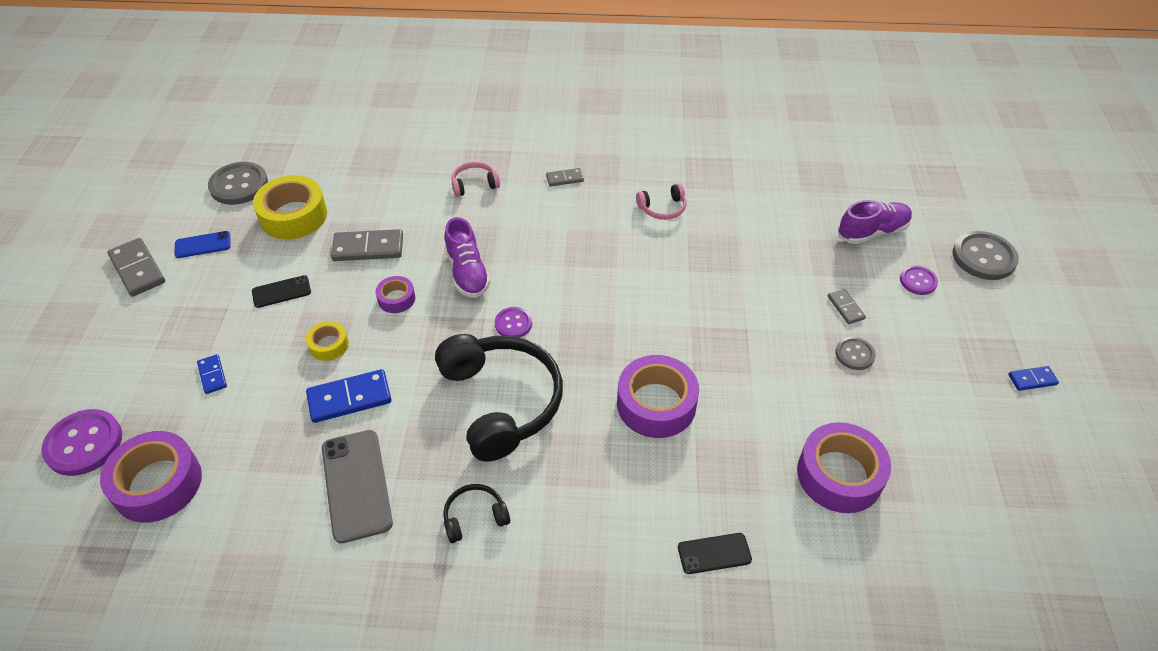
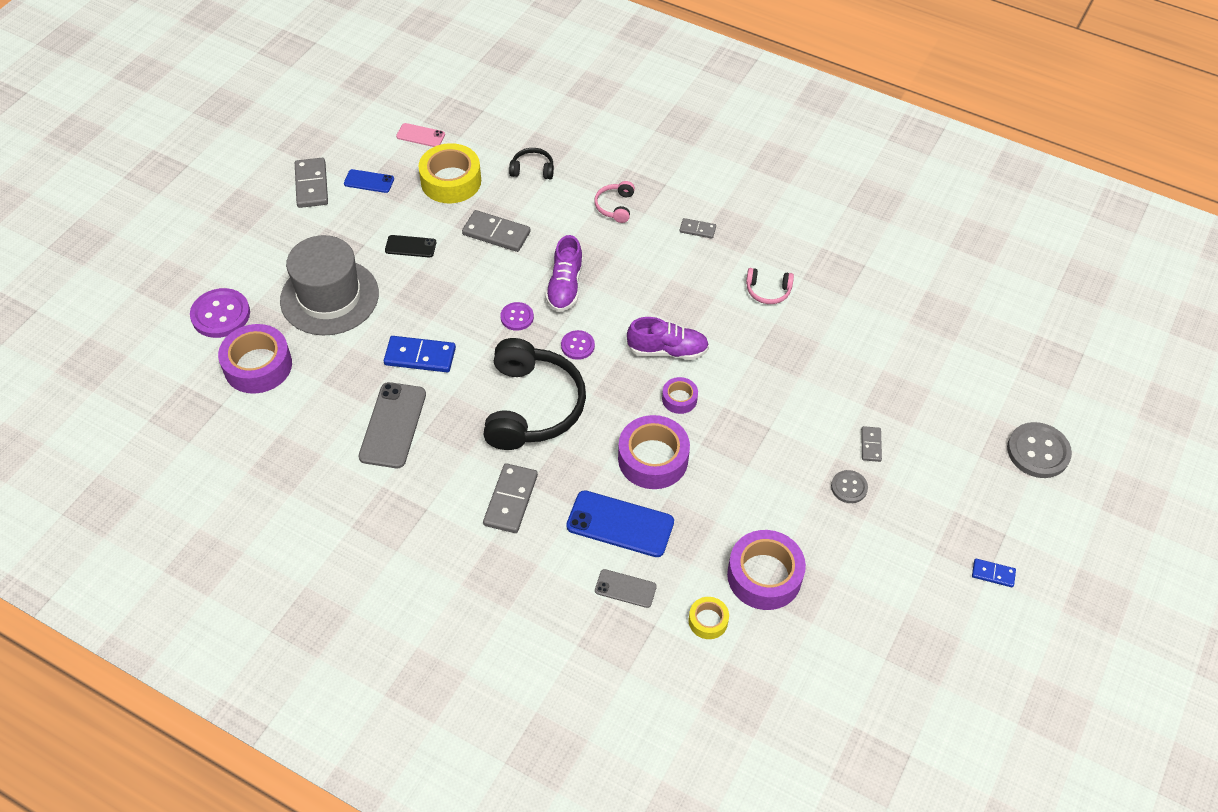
camera: 25 degrees right, 5 degrees up
(212, 375) = (329, 297): blue domino -> grey hat
(239, 185) = (420, 135): grey button -> pink phone
(329, 345) = (425, 306): yellow tape -> yellow tape (708, 621)
(396, 299) = (496, 287): purple tape -> purple tape (679, 399)
(474, 184) = (615, 206): pink headphones -> pink headphones turned 90 degrees counterclockwise
(474, 517) = (465, 485): black headphones -> black headphones (532, 169)
(535, 511) = (511, 500): none -> grey domino
(665, 486) = (620, 524): none -> blue phone
(714, 553) = (625, 588): black phone -> grey phone
(872, 232) = (948, 387): purple shoe -> purple shoe (667, 350)
(918, 281) = (956, 448): purple button -> purple button (517, 317)

